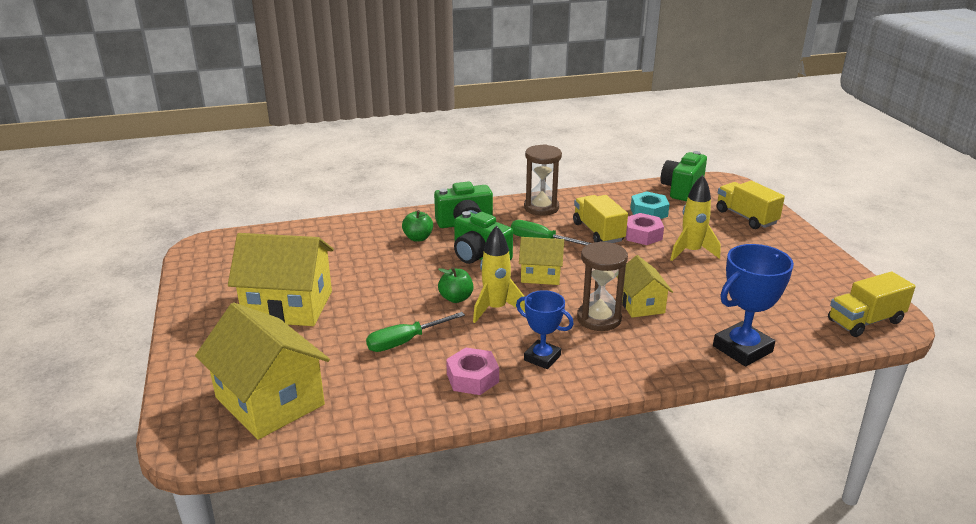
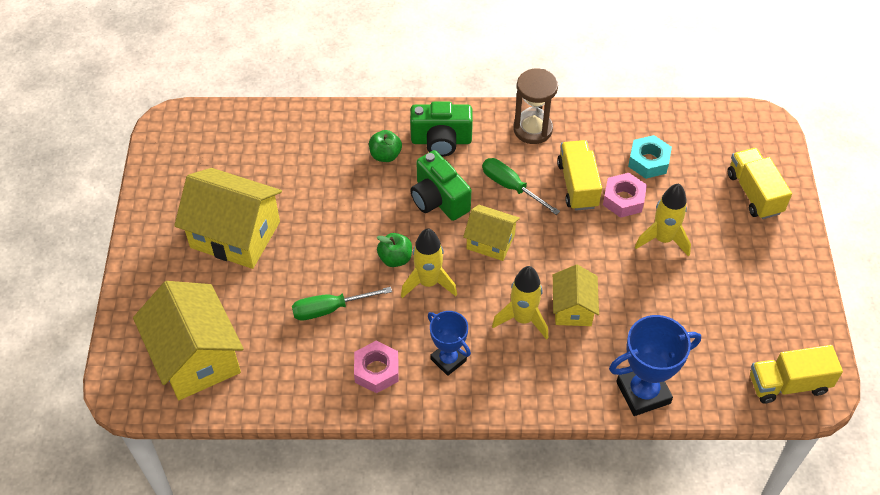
camera: 15 degrees right, 25 degrees up
(599, 318) = (523, 319): brown hourglass -> yellow rocket
(681, 189) = (705, 128): green camera -> none

